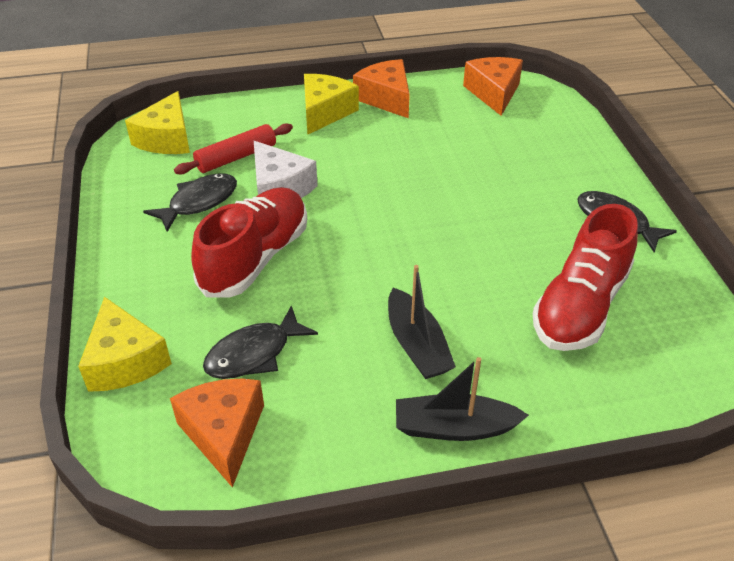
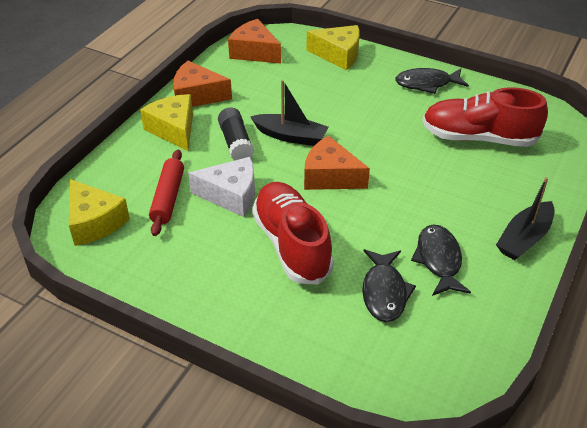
camera: 50 degrees left, 0 degrees up
(125, 361) = (327, 362): yellow cheese -> yellow cheese (338, 55)
(199, 202) = (197, 242): black fish -> black fish (439, 260)
(224, 433) = (442, 342): orange cheese -> orange cheese (330, 176)
(351, 153) = (236, 143): none -> black glue stick
(417, 345) = (447, 216): black boat -> black boat (290, 136)
(580, 306) = (478, 137): red shoe -> red shoe turned 120 degrees clockwise

